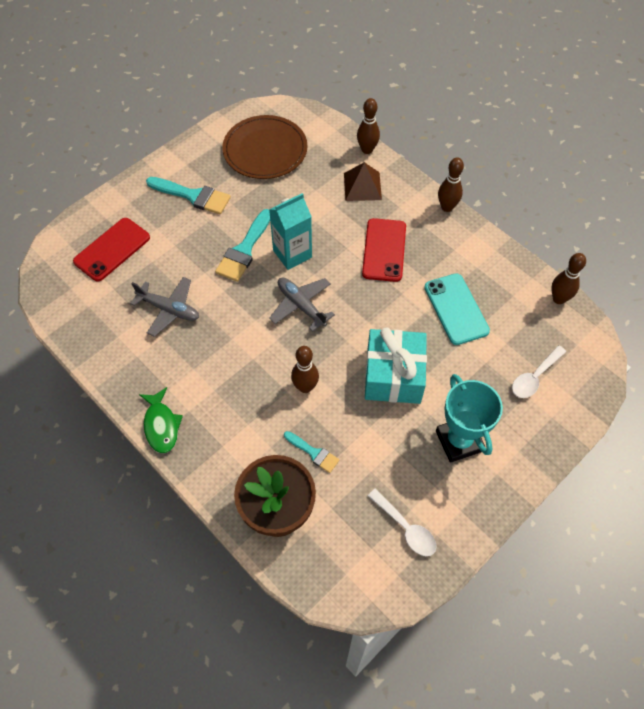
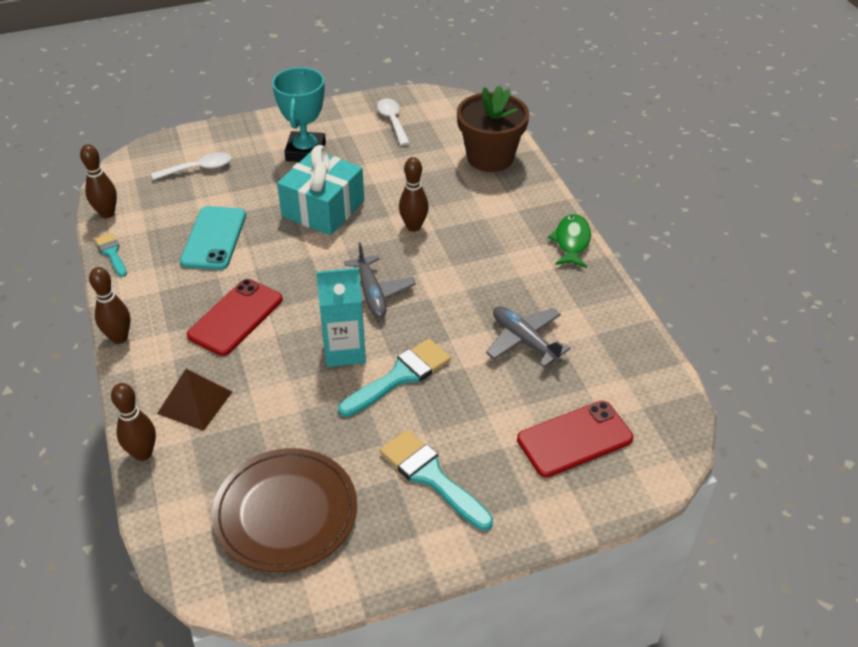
camera: 155 degrees left, 15 degrees down
(314, 453) = (436, 181): turquoise brush -> turquoise brush (112, 253)

